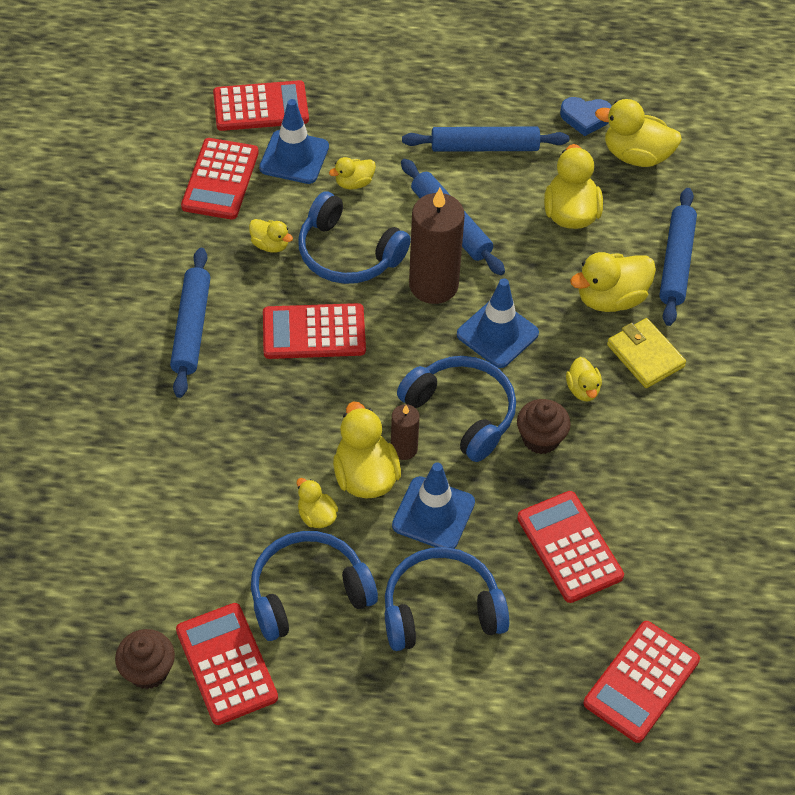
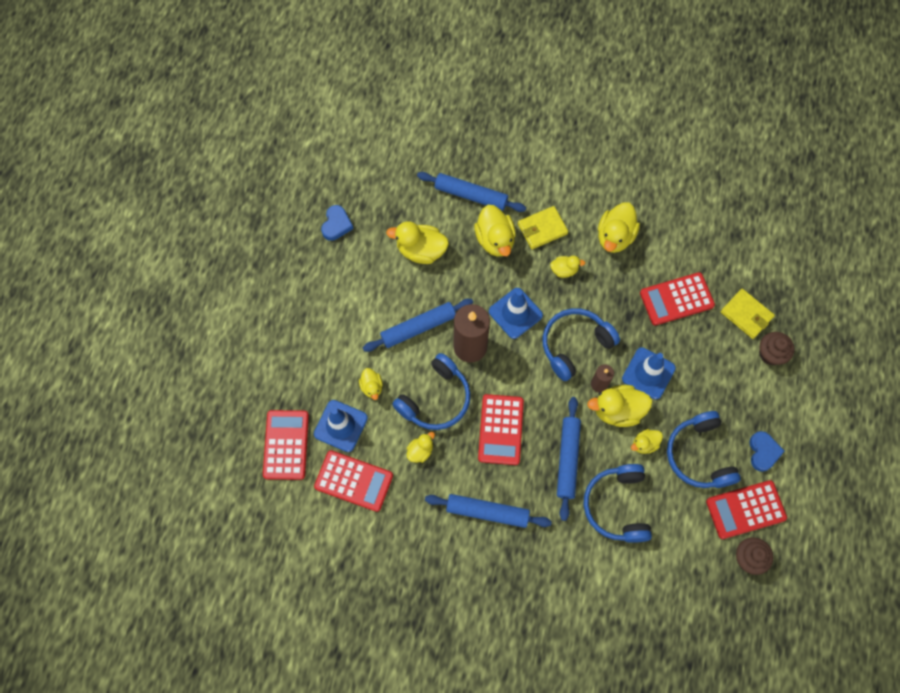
camera: 80 degrees left, 15 degrees up
(326, 687) = (763, 452): none -> blue heart
(441, 609) = (714, 379): blue headphones -> blue headphones (617, 506)
(485, 147) = (352, 294): blue rolling pin -> blue rolling pin (568, 459)
(540, 438) = (598, 301): brown cupcake -> brown cupcake (770, 354)
(565, 653) = (746, 315): none -> yellow wallet
(636, 155) = (376, 200): yellow duck -> yellow duck (615, 237)
(641, 681) = (765, 277): red calculator -> none

